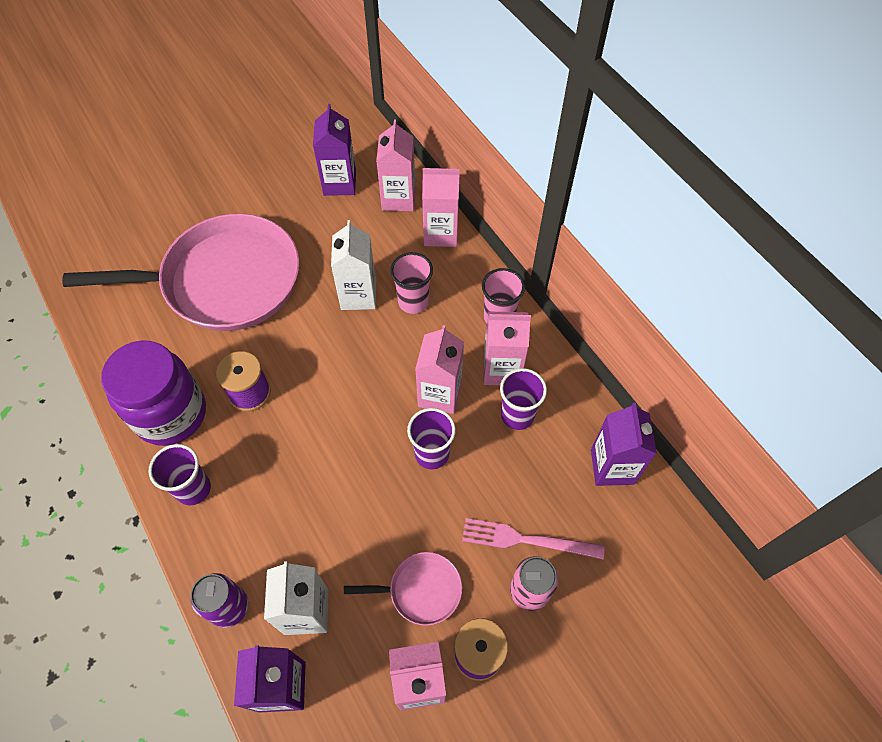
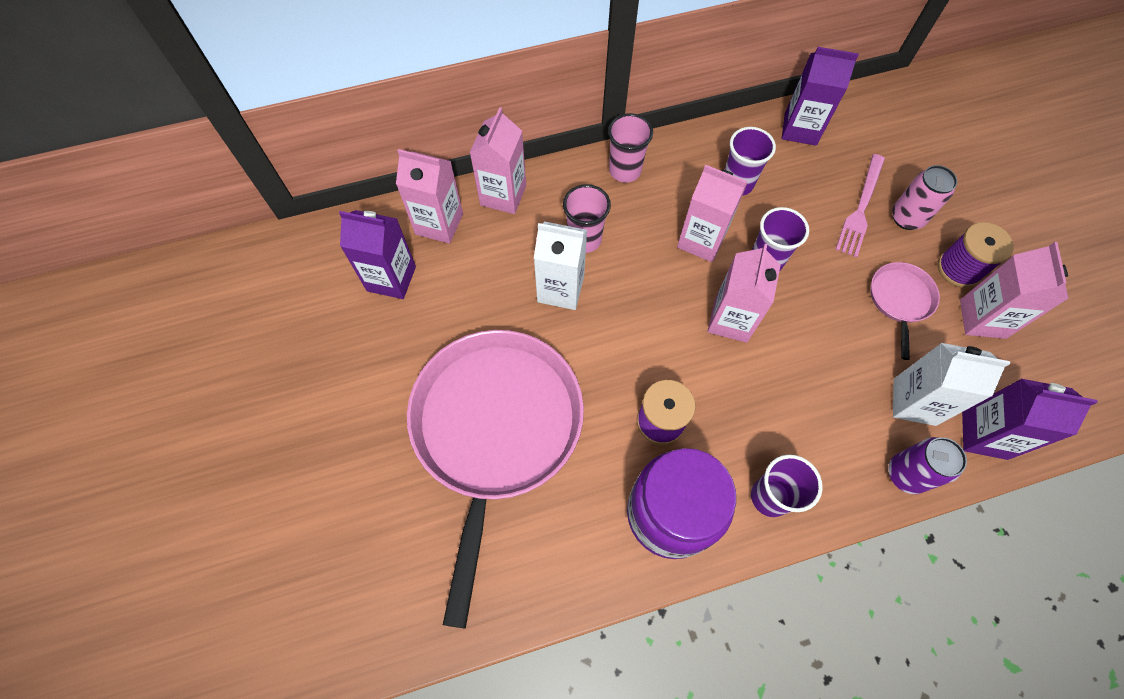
camera: 75 degrees left, 5 degrees up
(501, 369) = (685, 183): pink carton -> pink carton (730, 320)

